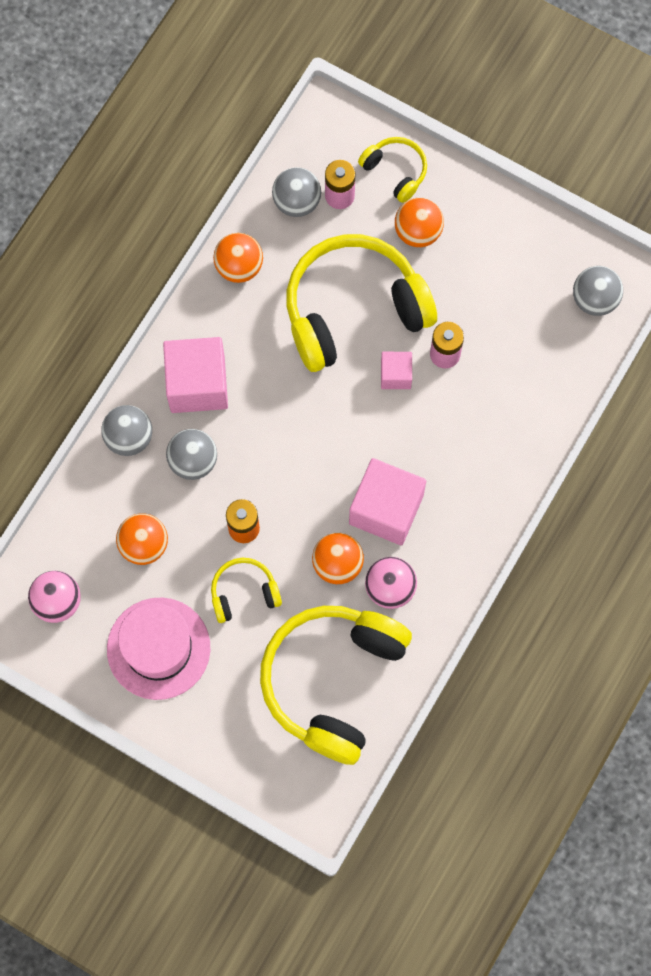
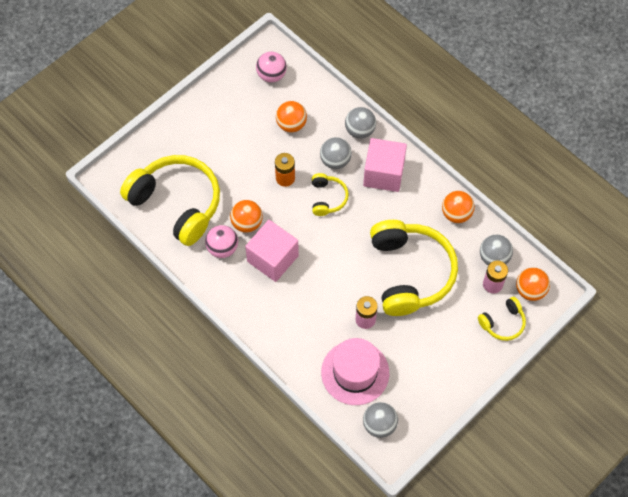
camera: 105 degrees right, 10 degrees down
(158, 648) = (227, 119): pink hat -> pink hat (355, 372)
(244, 593) = (245, 169): yellow headphones -> yellow headphones (327, 198)
(395, 375) = (359, 286): pink cube -> none
(418, 232) = (455, 325): orange ball -> orange ball (530, 290)

